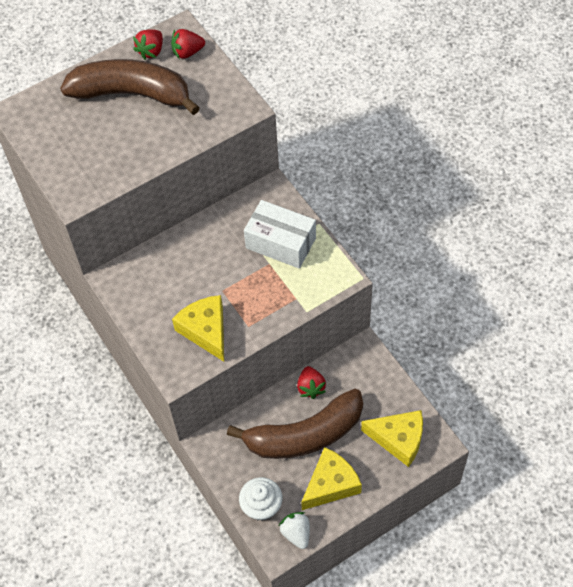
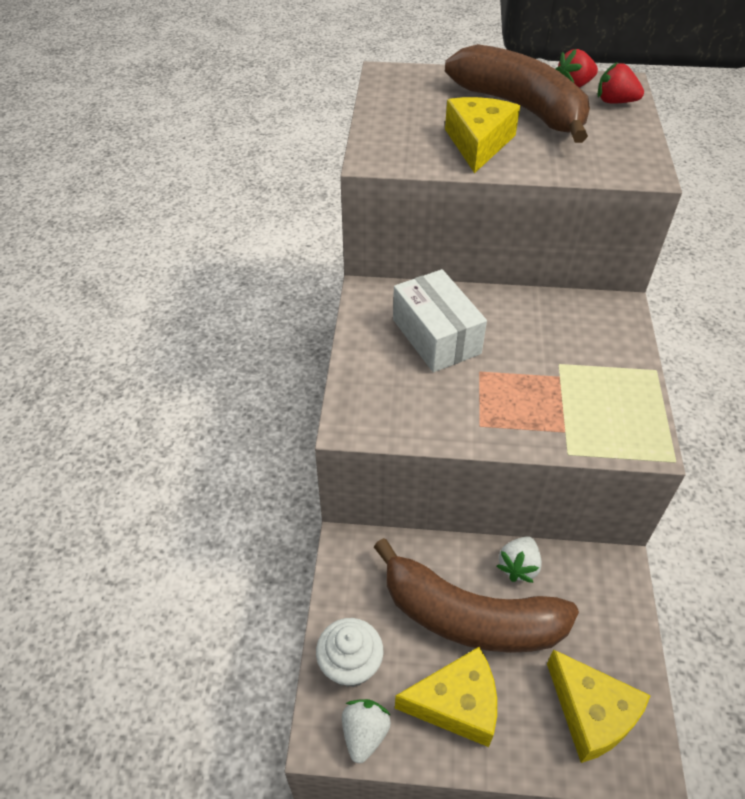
camera: 35 degrees right, 10 degrees down
(206, 330) = (425, 399): yellow cheese -> yellow cheese (478, 143)
(281, 243) = (590, 363): white box -> white box (436, 336)
(311, 387) = (518, 566): red strawberry -> white strawberry

